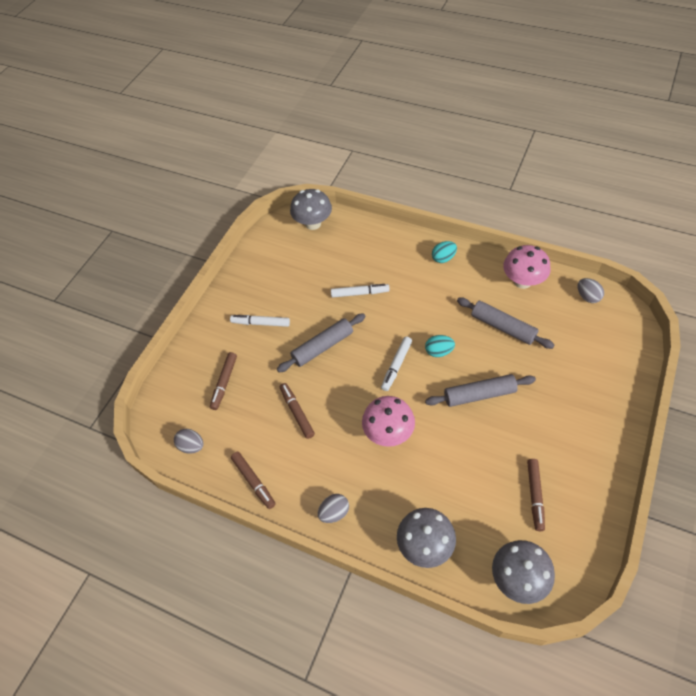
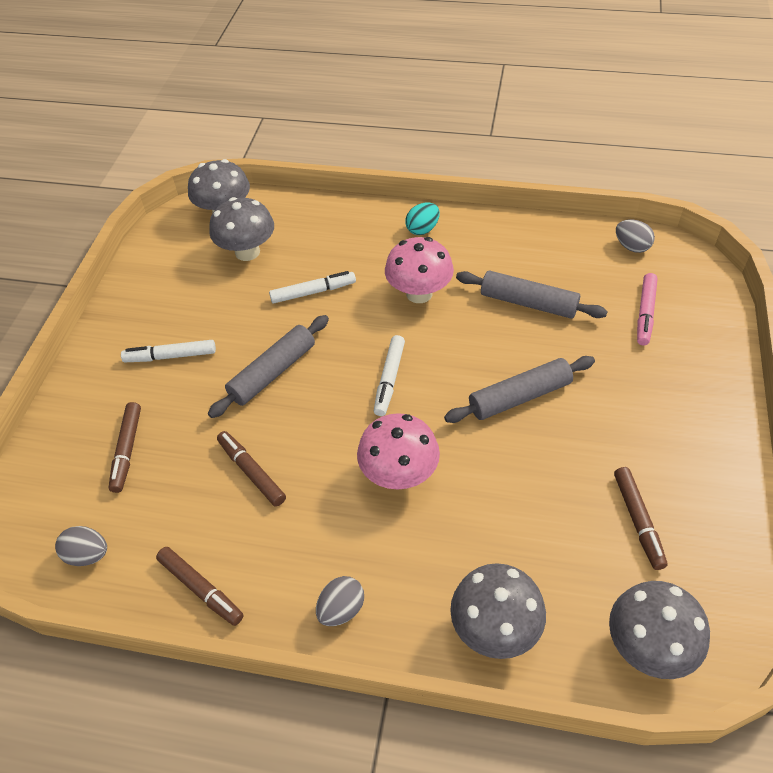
camera: 15 degrees left, 5 degrees down
(322, 256) = (247, 252): none -> grey mushroom
(439, 351) = (446, 350): turquoise egg -> none
(522, 281) = (539, 241): pink mushroom -> pink mushroom (419, 293)
(582, 349) = (645, 313): none -> pink marker

